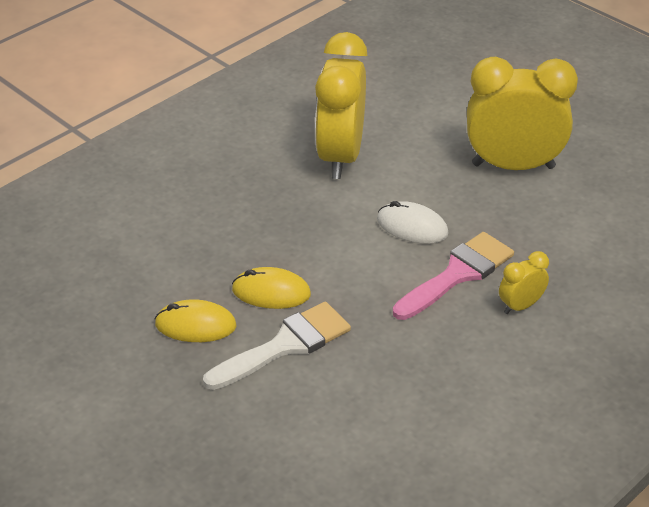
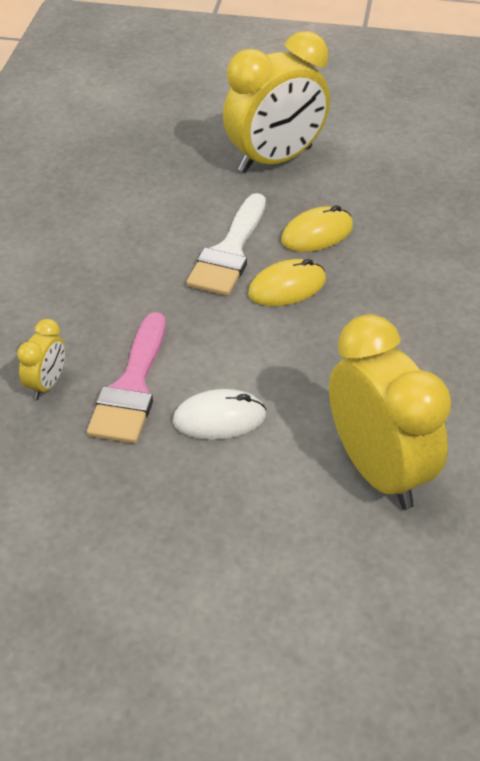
camera: 145 degrees right, 5 degrees up
(513, 166) = (167, 572): yellow clock -> yellow clock (275, 160)

